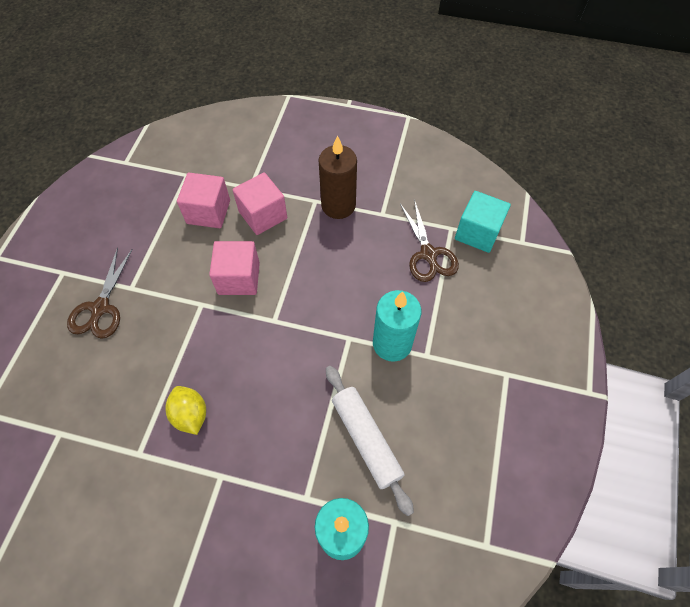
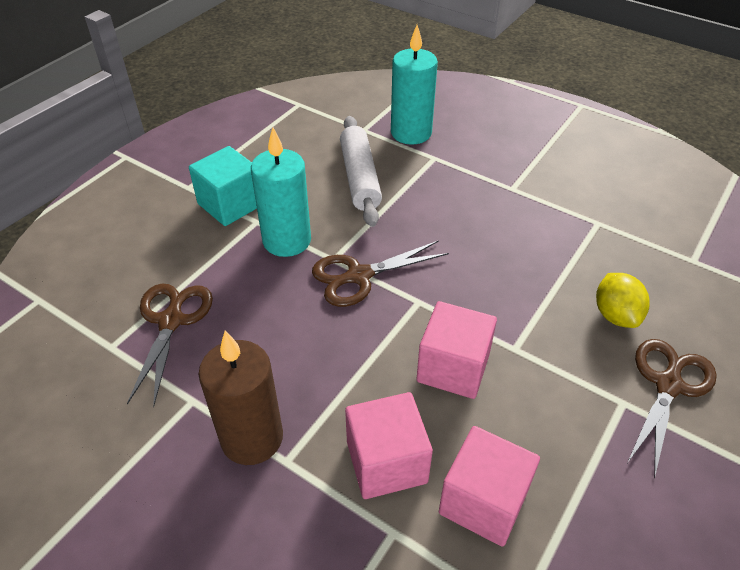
camera: 160 degrees left, 15 degrees down
(190, 415) = (539, 238): yellow lemon -> yellow lemon (615, 315)
(324, 328) = (358, 276): none -> brown scissors
(477, 233) = (81, 329): turquoise cube -> turquoise cube (230, 204)

